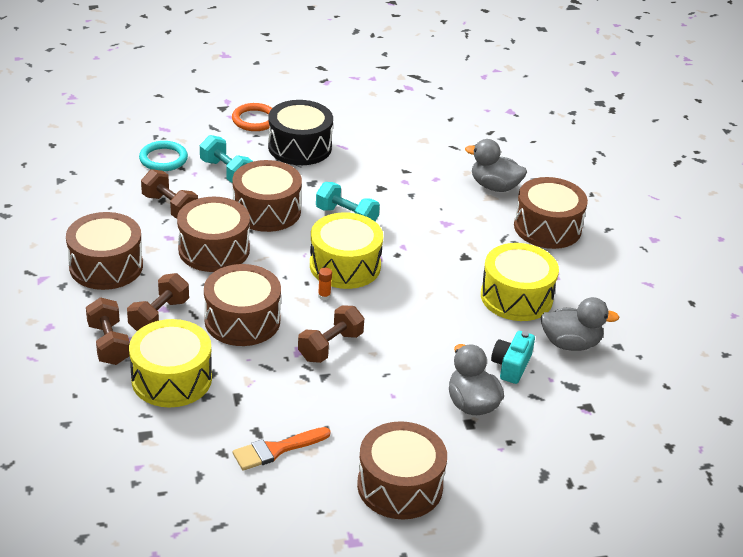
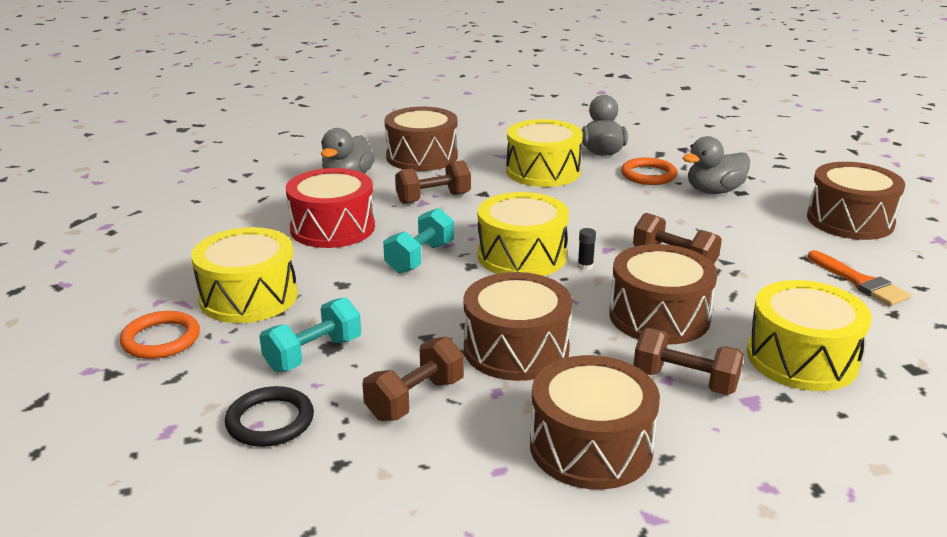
camera: 90 degrees left, 10 degrees down
(109, 344) = (769, 419): brown dumbbell -> brown dumbbell (433, 198)
(163, 159) = (270, 421): turquoise ring -> black ring
(266, 211) = (414, 314): brown drum -> none
(300, 147) = (248, 297): black drum -> yellow drum
(324, 296) = (585, 266): orange glue stick -> black glue stick
(399, 179) = (332, 228): none -> red drum
(511, 366) = (648, 175): turquoise camera -> orange ring

